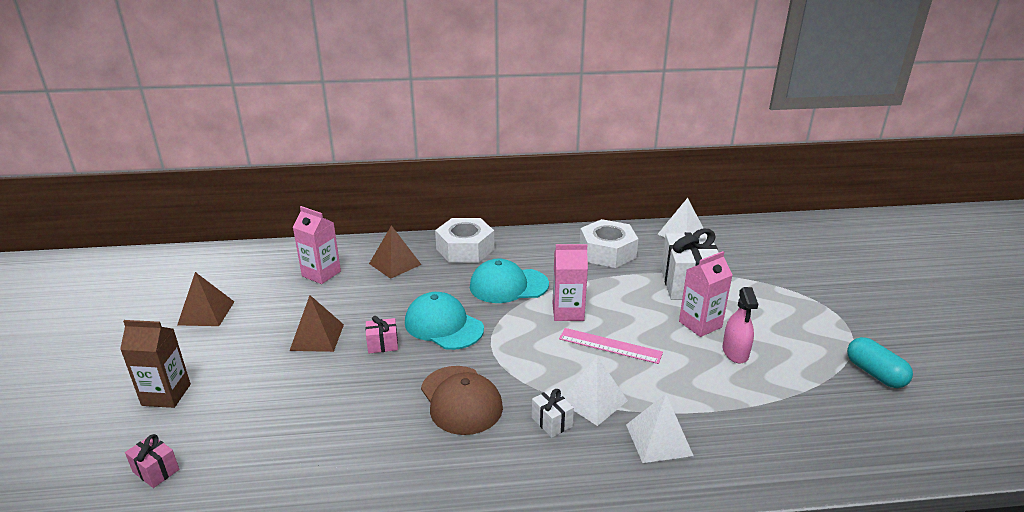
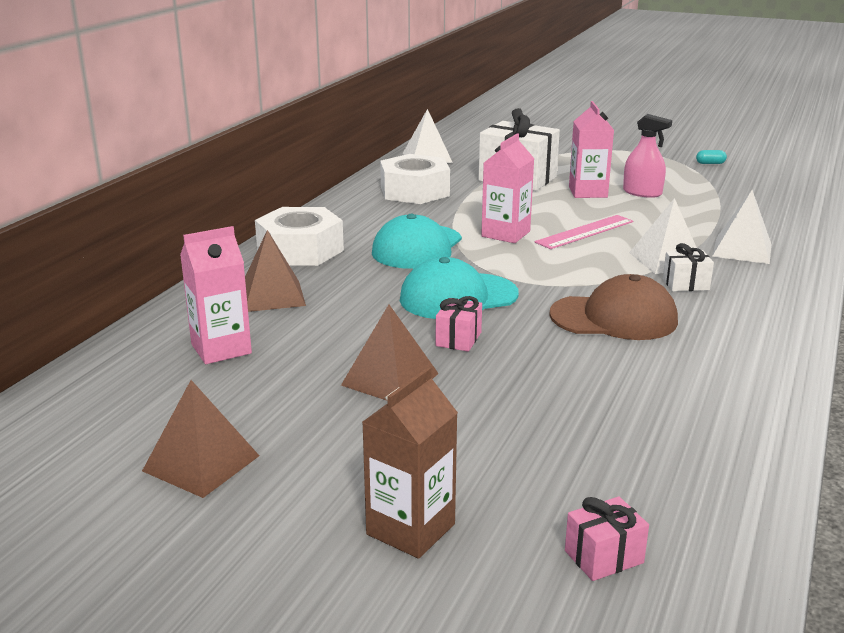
camera: 60 degrees left, 5 degrees down
(875, 373) = (710, 163): turquoise capsule -> turquoise capsule, size x0.50

